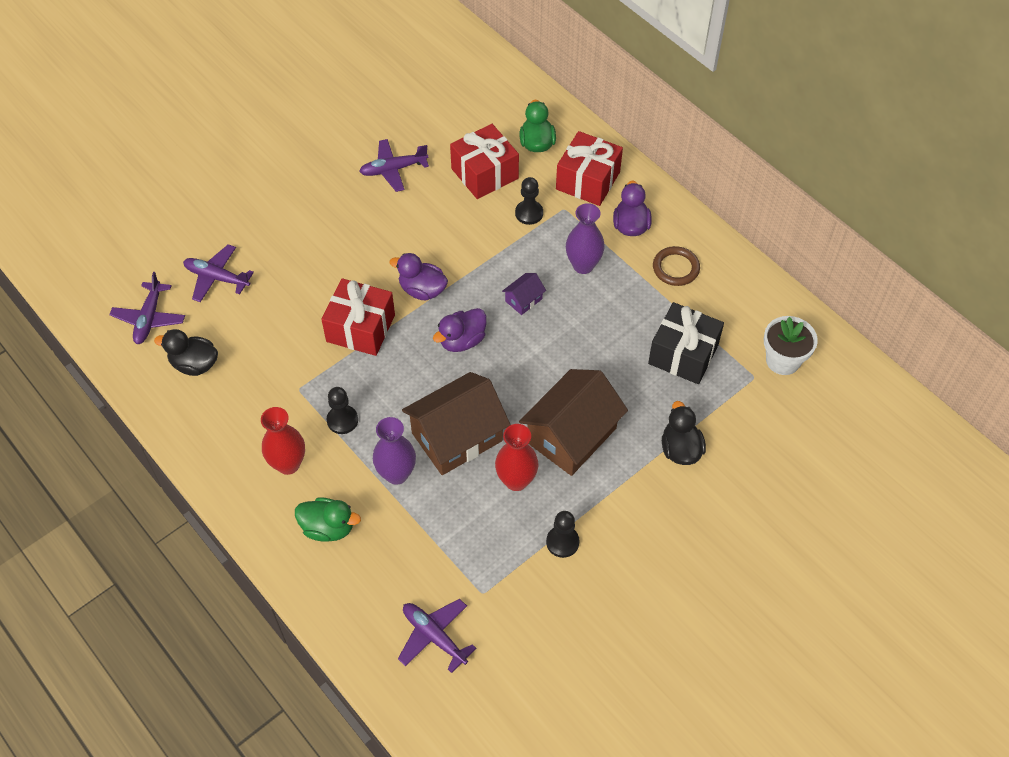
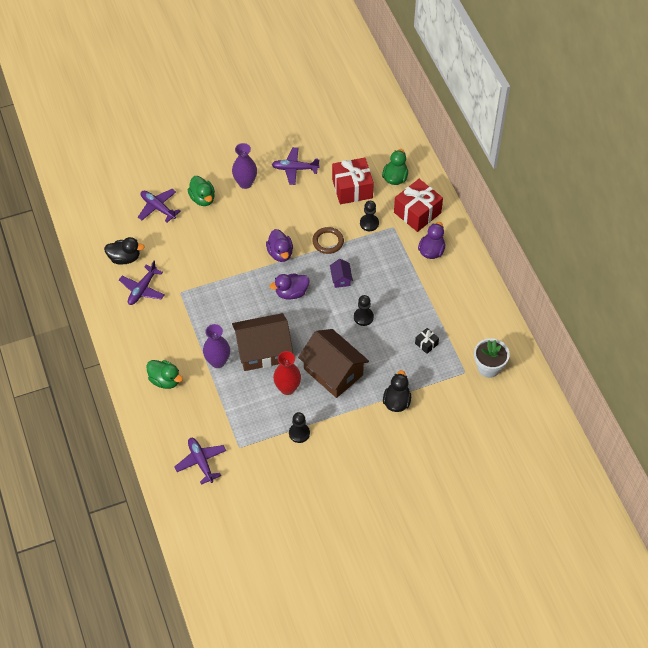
camera: 20 degrees right, 0 degrees up
(149, 318) = (108, 221): purple plane -> purple plane (142, 289)
(194, 364) = (124, 258): black duck -> black duck turned 150 degrees clockwise
(278, 246) = (202, 198): none -> green duck
(288, 464) = (156, 335): red vase -> none
(342, 420) = (199, 319): black pawn -> black pawn (363, 317)
(360, 328) = (232, 266): red gift -> none
(422, 290) = (280, 253): purple duck -> purple duck turned 150 degrees counterclockwise
(523, 300) = (341, 278): purple house -> purple house turned 75 degrees counterclockwise
(571, 435) = (333, 372): brown house -> brown house turned 75 degrees clockwise
(583, 265) = (388, 268): purple vase -> purple vase (245, 183)
(675, 268) = (448, 287): brown ring -> brown ring (328, 242)
(683, 354) = (426, 344): black gift -> black gift, size x0.46

